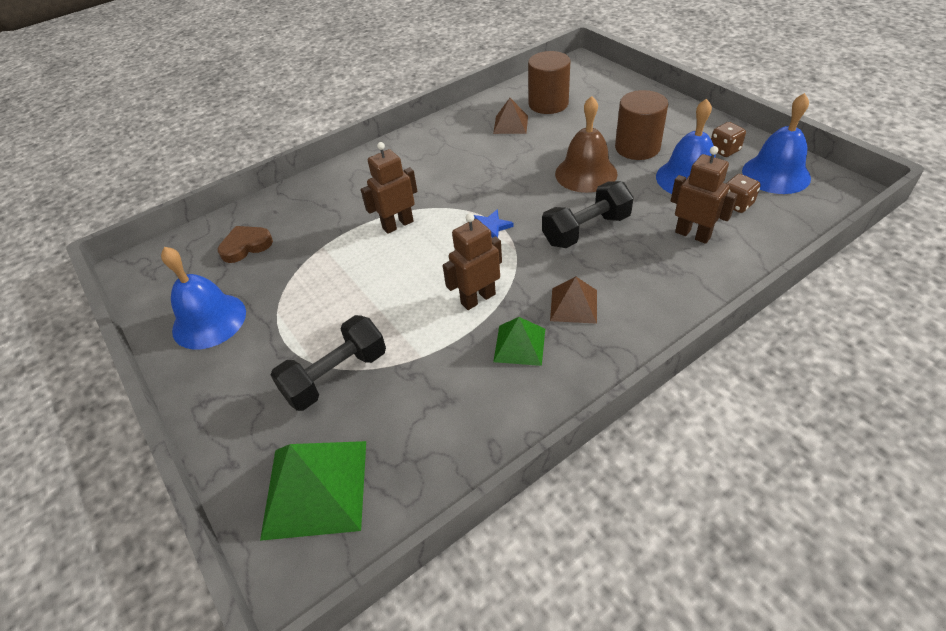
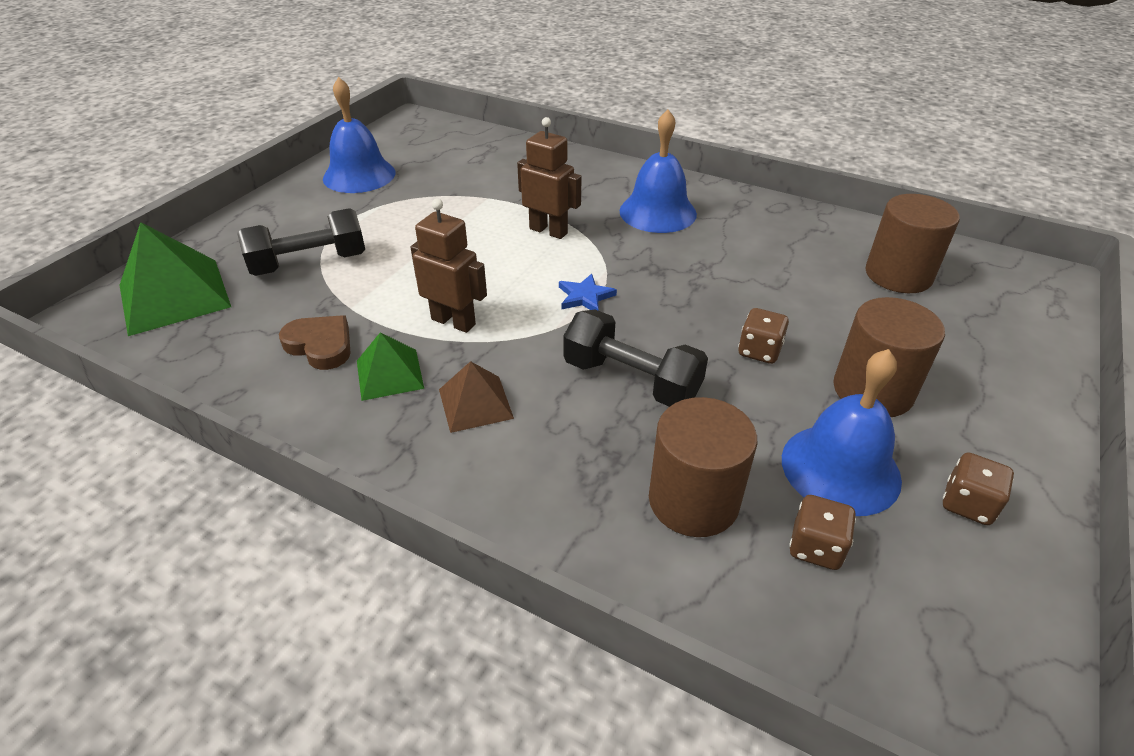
camera: 60 degrees right, 5 degrees down
(246, 246) = (465, 158): brown heart -> brown heart (320, 345)
(336, 376) = (309, 263): black dumbbell -> black dumbbell turned 45 degrees counterclockwise
(510, 124) = (814, 256): brown pyramid -> none
(586, 173) = (759, 351): brown bell -> brown dice
(693, 234) = (693, 500): brown robot -> brown cylinder
(776, 174) = (958, 597): blue bell -> blue bell (658, 212)

